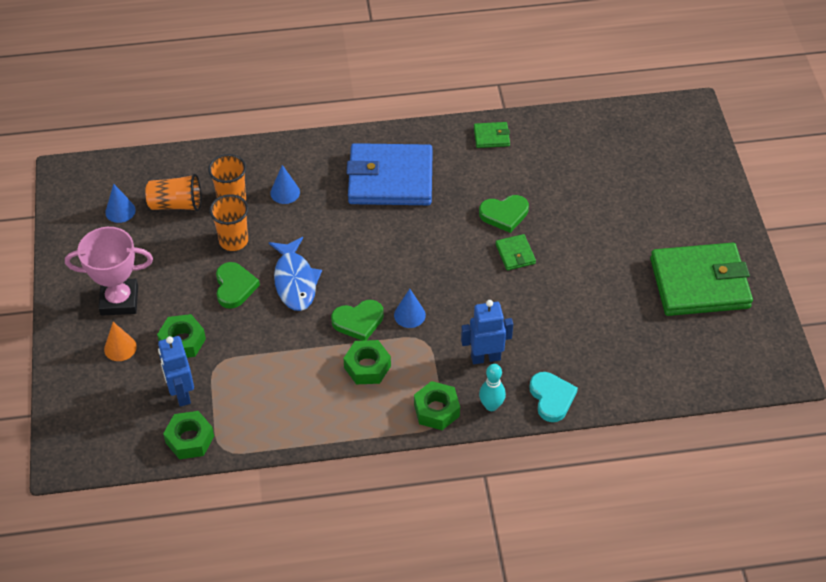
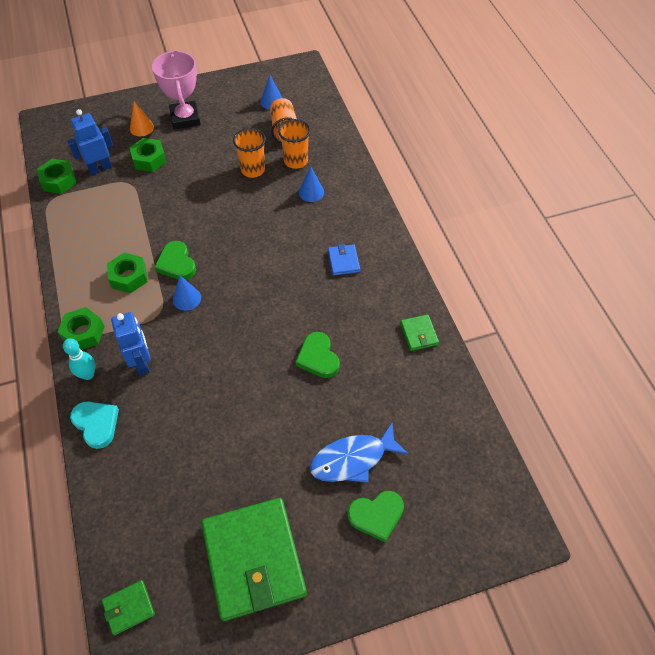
camera: 80 degrees right, 5 degrees up
(234, 287) = (205, 179): green heart -> green heart (376, 515)
(295, 281) = (215, 215): blue fish -> blue fish (352, 459)
(390, 179) = (343, 261): blue wallet -> blue wallet, size x0.42
(515, 254) = (269, 373): green wallet -> green wallet (129, 608)
(551, 398) = (96, 424): turquoise heart -> turquoise heart turned 105 degrees counterclockwise

